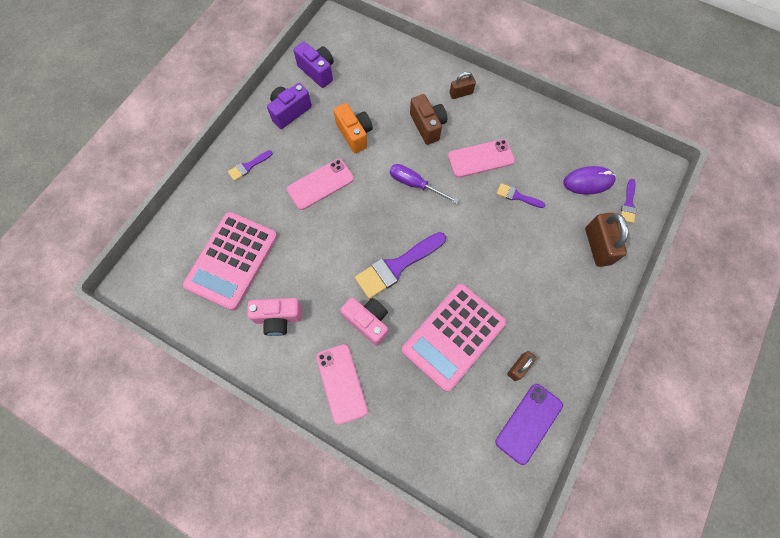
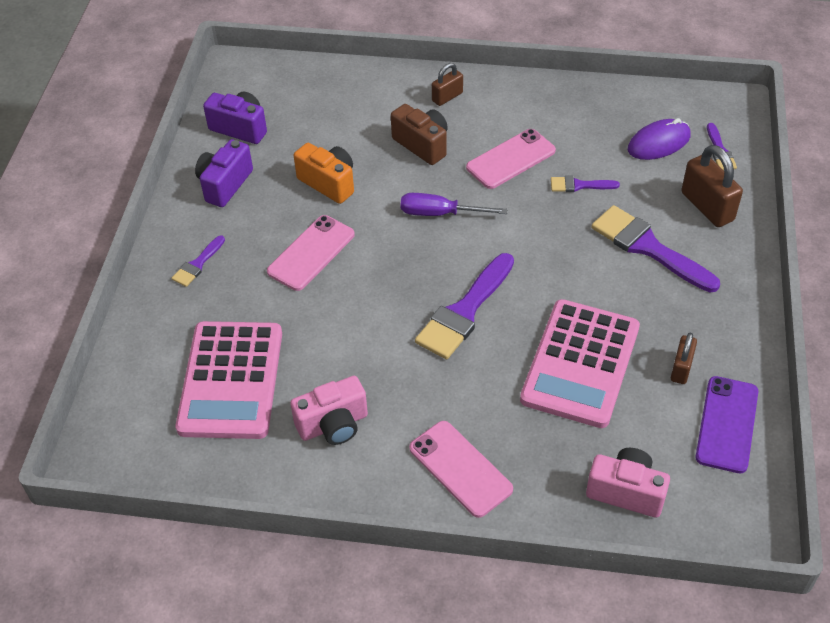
camera: 20 degrees left, 20 degrees down
(368, 321) = (459, 386): pink camera -> pink camera (626, 492)
(541, 263) = (648, 247): none -> purple brush

